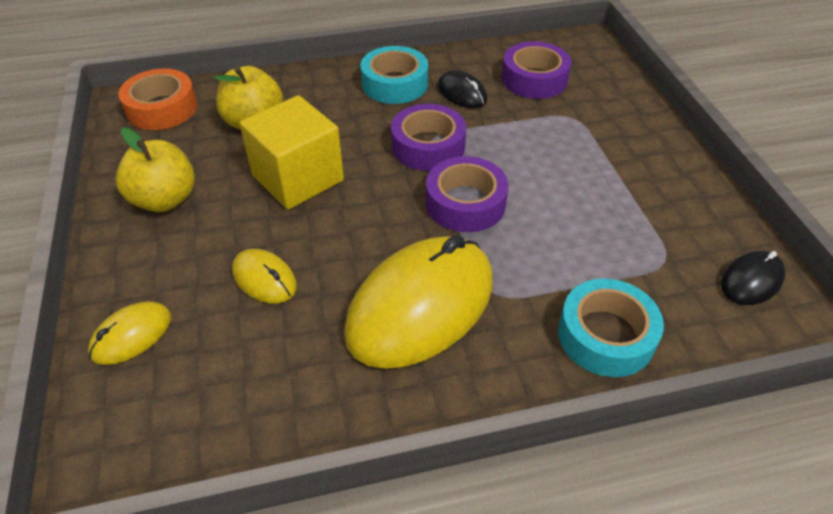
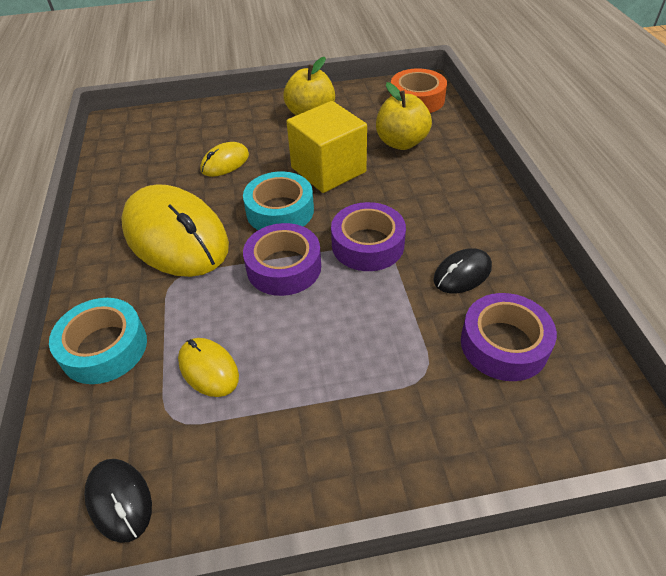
camera: 95 degrees right, 0 degrees up
(131, 335) = (195, 120): yellow mouse -> yellow mouse (208, 369)
(395, 84) = (472, 222): turquoise tape -> turquoise tape (280, 211)

